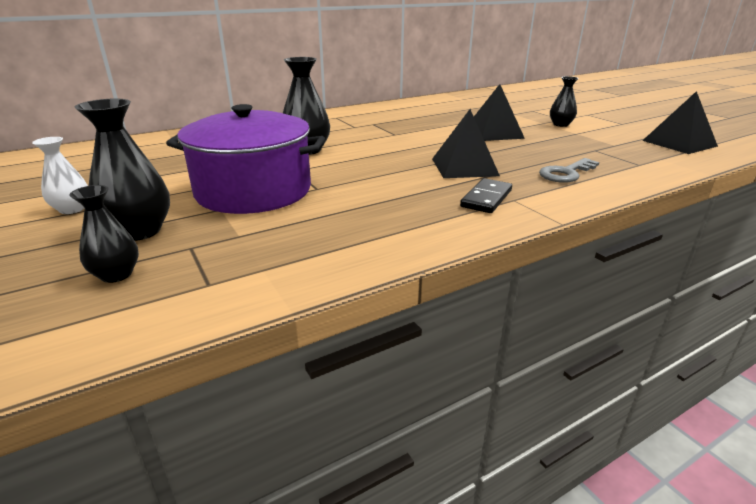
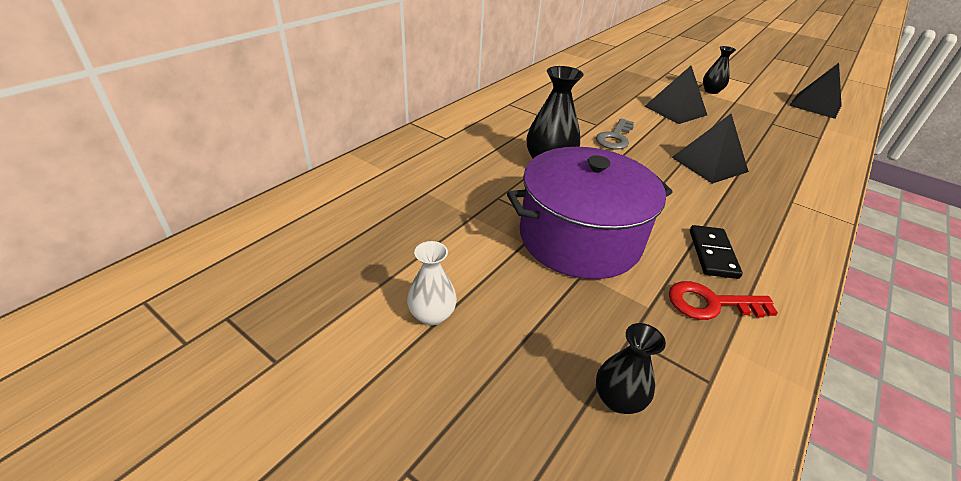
camera: 25 degrees left, 10 degrees up
(139, 231) = (552, 329): black vase -> none
(297, 243) = (710, 303): none -> red key
(486, 198) = (773, 204): black domino -> black domino (712, 254)
(566, 173) = (788, 159): grey key -> grey key (615, 138)

